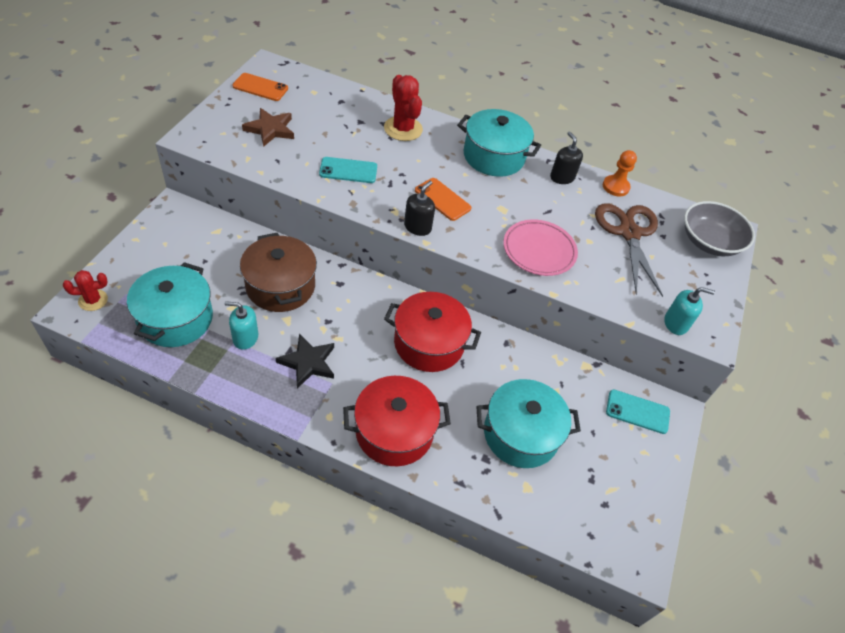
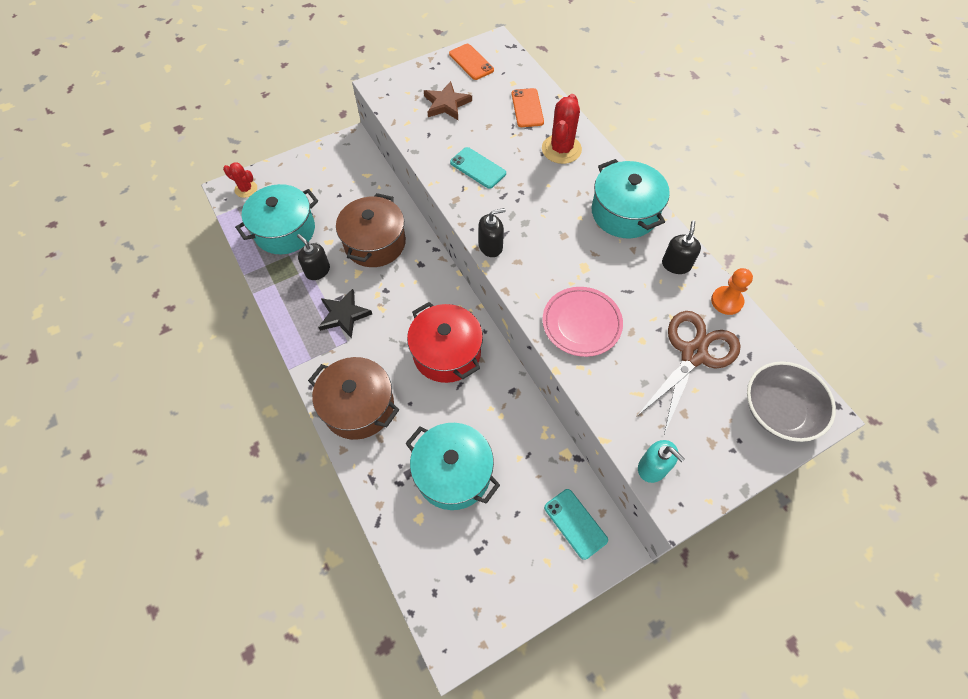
camera: 45 degrees right, 10 degrees up
(245, 338) = (317, 271): turquoise soap dispenser -> black soap dispenser
(394, 431) = (358, 406): red pot -> brown pot
(442, 199) = (536, 232): orange phone -> orange phone (527, 108)

